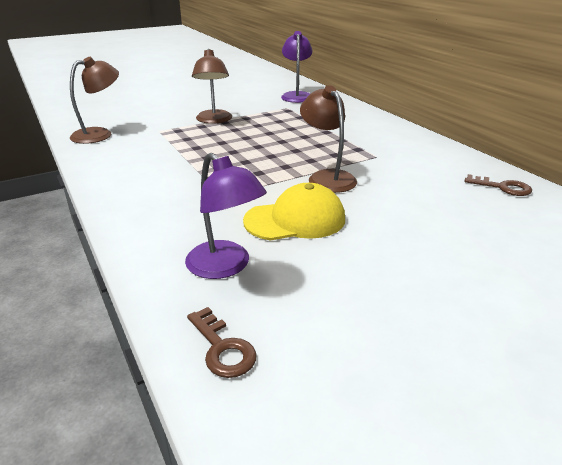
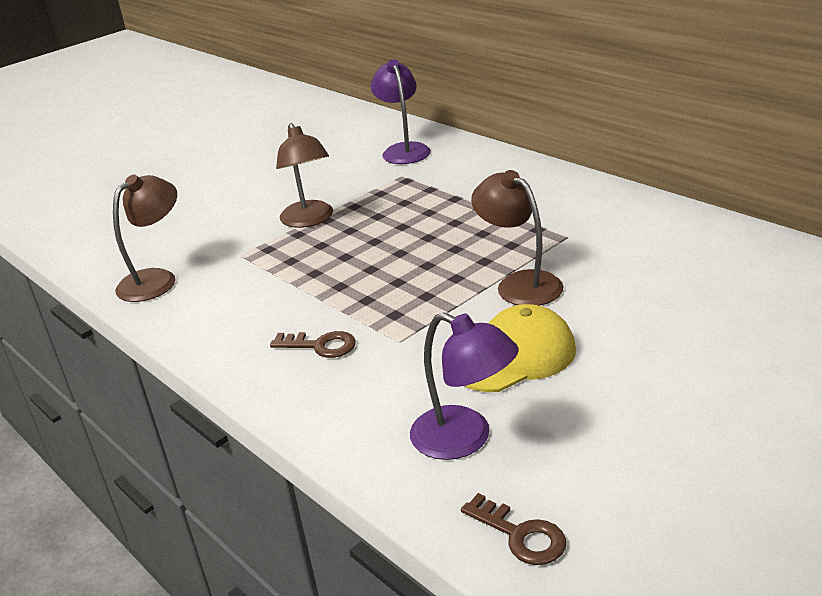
camera: 10 degrees left, 0 degrees up
(502, 187) = (742, 252): brown key -> brown key (320, 346)

